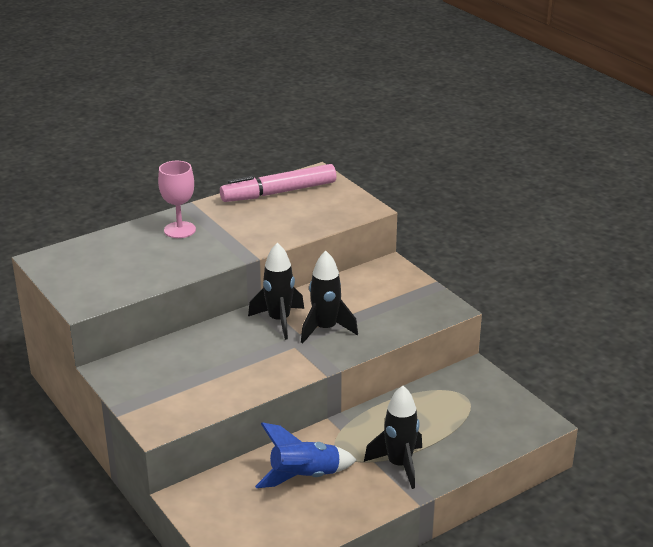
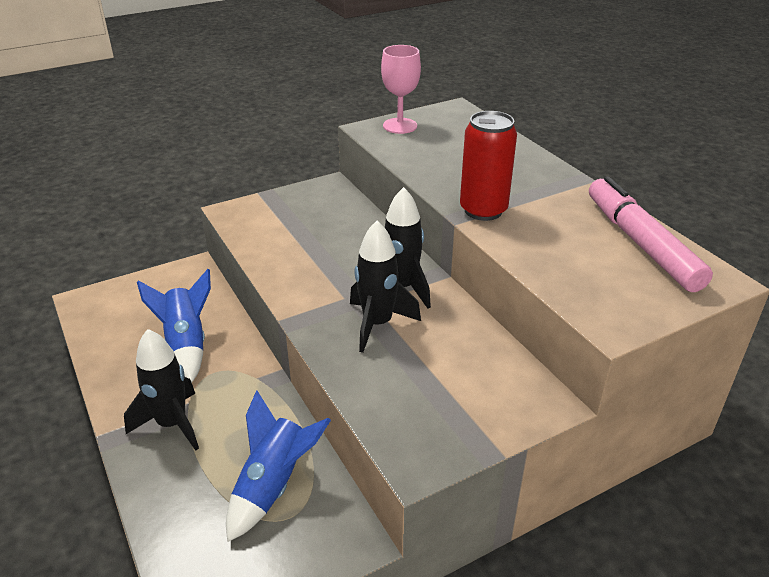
camera: 95 degrees right, 5 degrees up
(180, 230) = (521, 173): pink goblet -> pink goblet (400, 126)
(239, 246) = (483, 210): none -> red can
(443, 406) = (274, 485): none -> blue rocket

